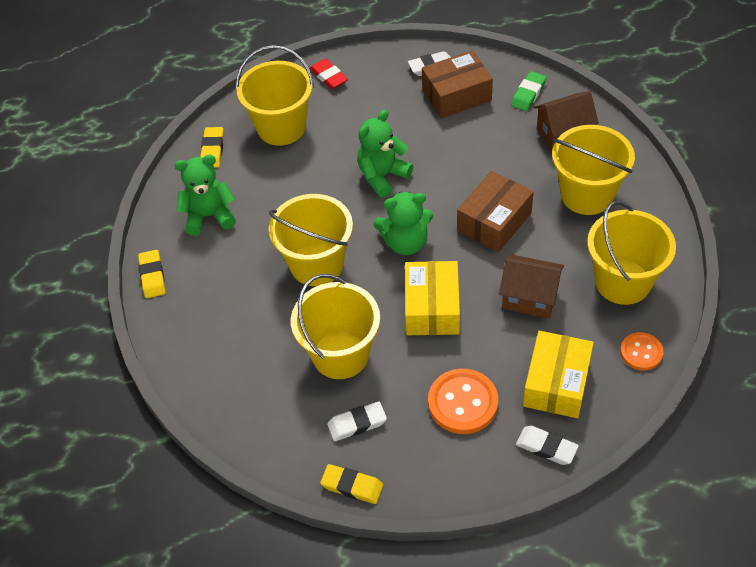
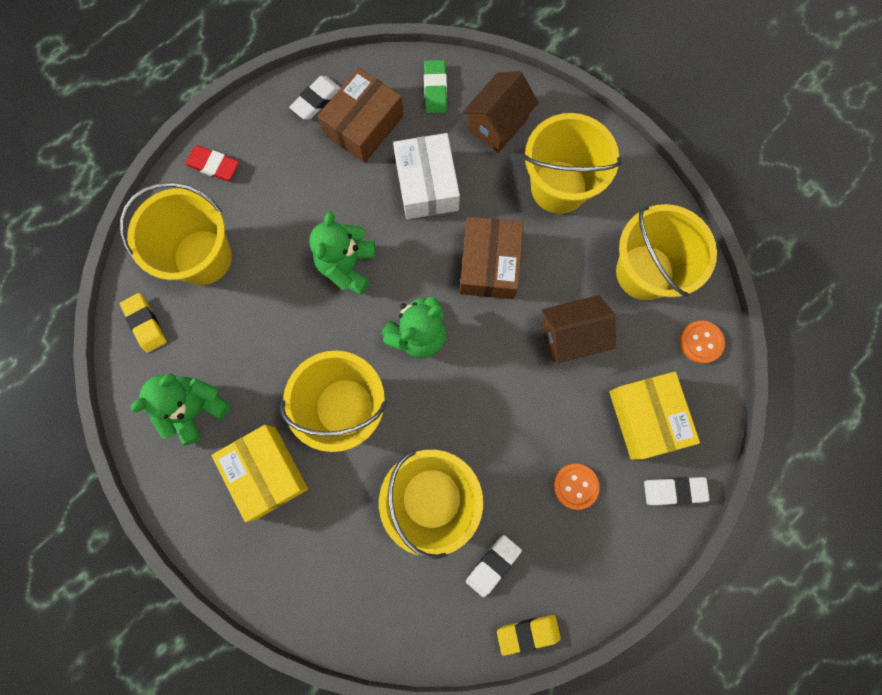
camera: 35 degrees left, 25 degrees up
(152, 276) = (183, 514): yellow eraser -> none
(432, 308) = (487, 397): yellow box -> yellow box (266, 472)
(463, 403) = (575, 486): orange button -> orange button, size x0.61
(479, 150) = (427, 185): none -> white box

